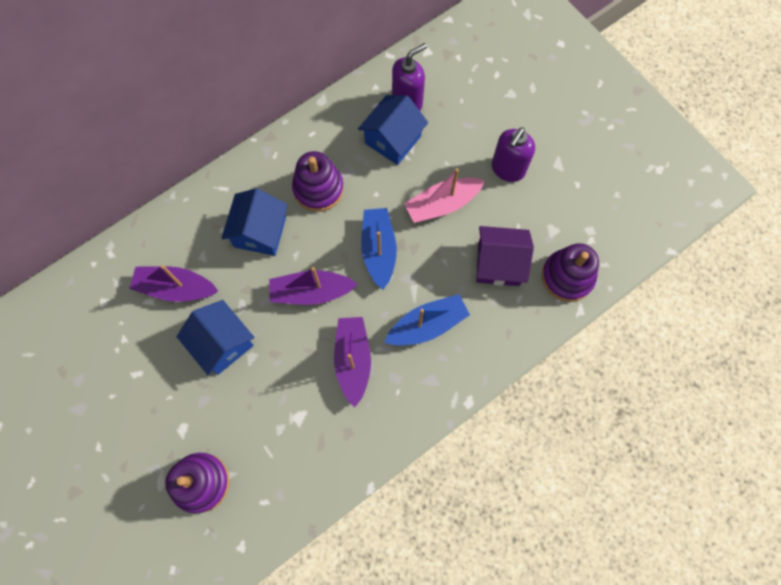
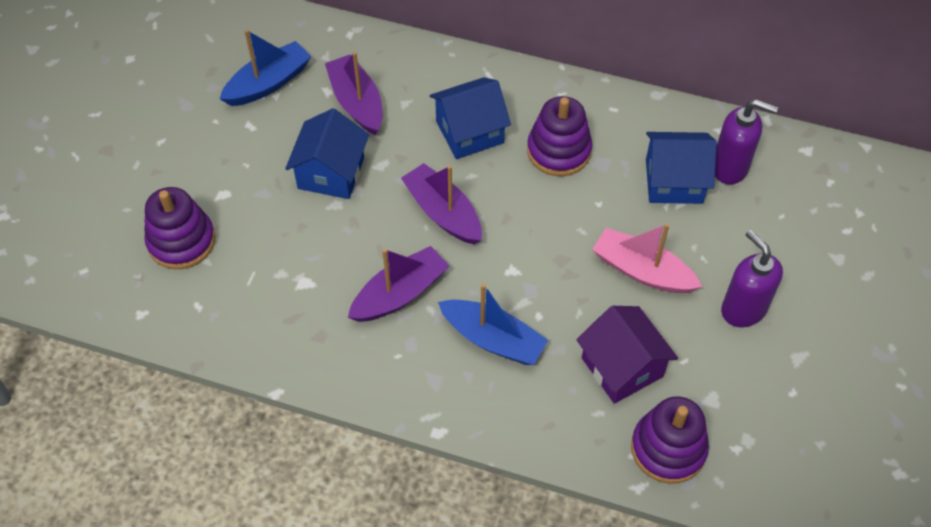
camera: 55 degrees right, 15 degrees down
(378, 250) = (538, 244): blue boat -> blue boat (268, 83)
(507, 169) = (743, 309): purple soap dispenser -> purple soap dispenser turned 60 degrees clockwise

